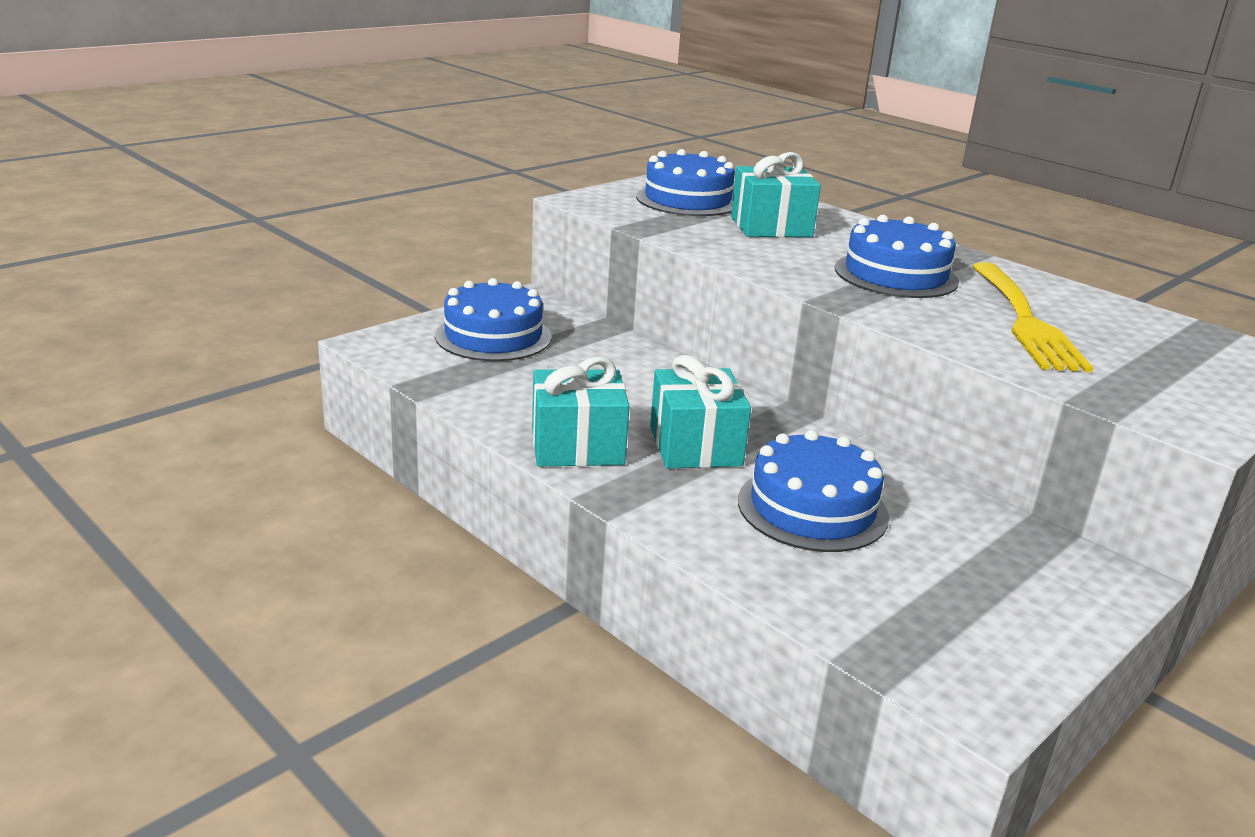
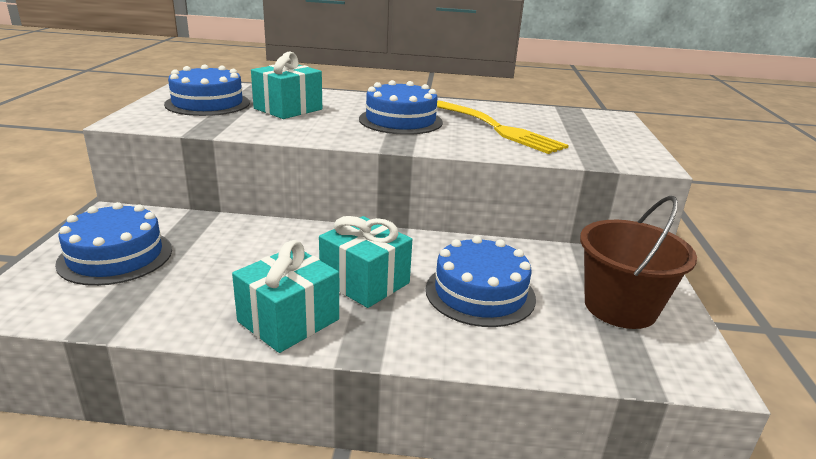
camera: 40 degrees left, 0 degrees up
(980, 598) = (620, 307): none -> brown bucket

